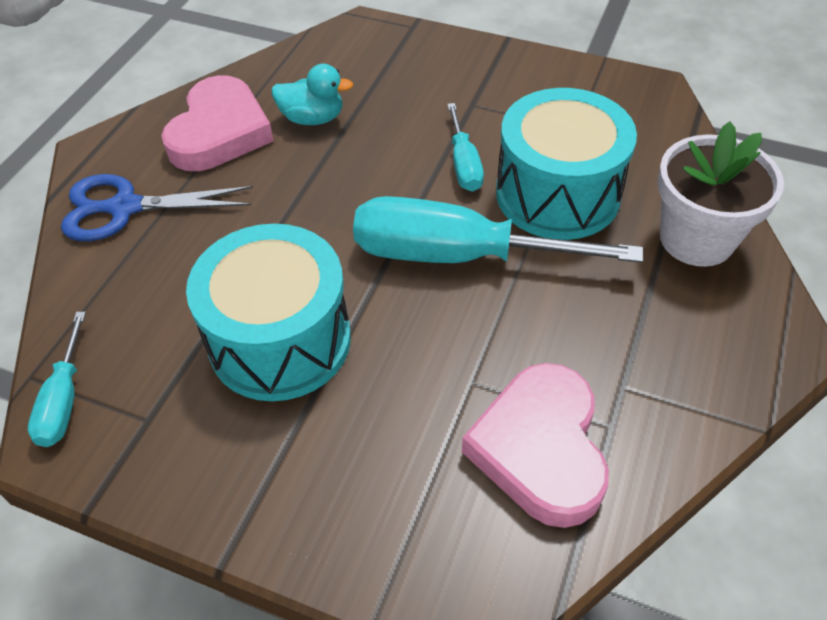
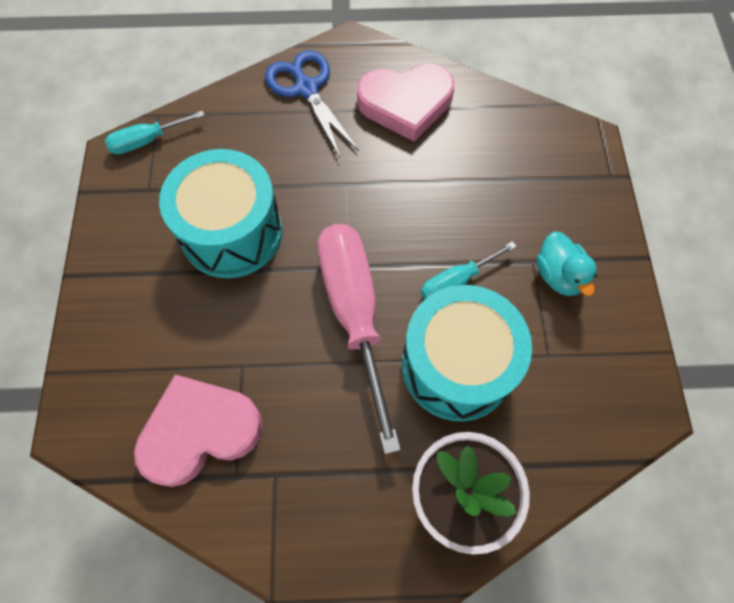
camera: 65 degrees right, 15 degrees up
(313, 118) = (452, 155): turquoise duck -> turquoise duck (558, 275)
(458, 255) = (354, 314): turquoise screwdriver -> pink screwdriver

